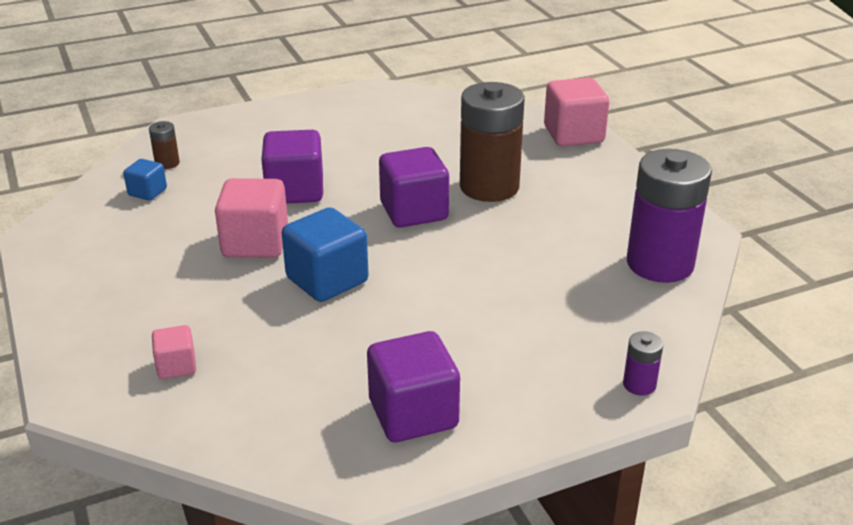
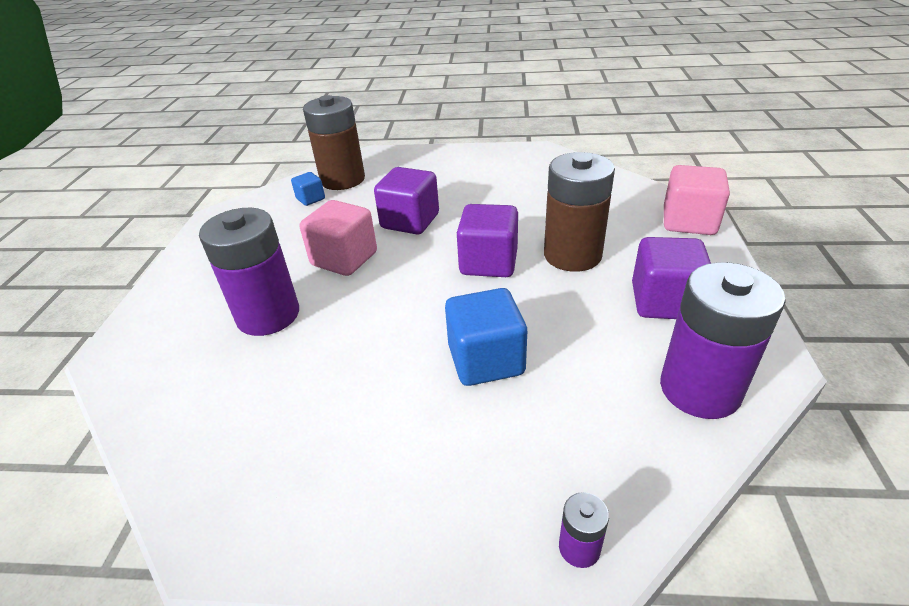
camera: 30 degrees right, 5 degrees up
(167, 163) = (342, 179): brown battery -> brown battery, size x2.37
(176, 366) = (195, 353): pink cube -> none
(222, 313) = (268, 315): none -> purple battery
(327, 280) = (368, 308): blue cube -> blue cube (486, 360)
(413, 414) = (323, 482): purple cube -> purple cube (664, 302)

